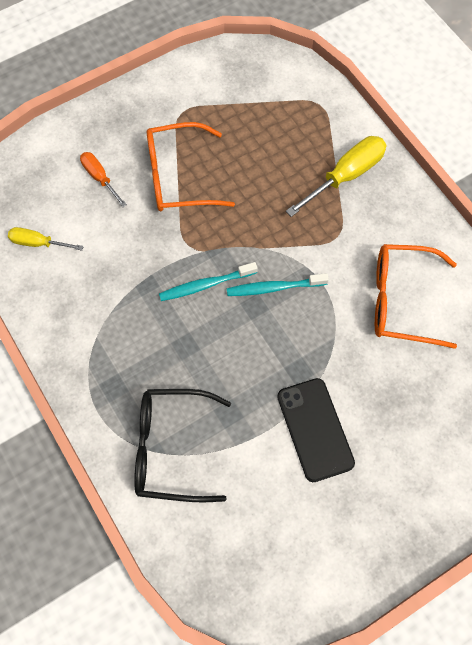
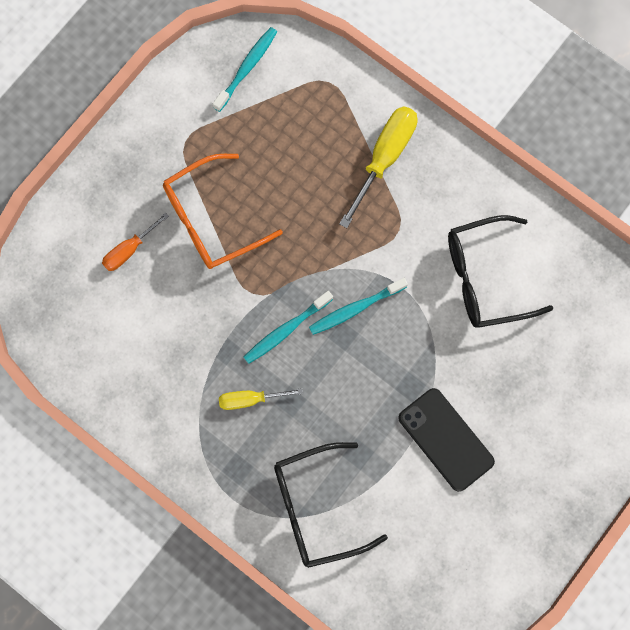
camera: 20 degrees left, 10 degrees up
(38, 243) = (96, 345): yellow screwdriver -> yellow screwdriver (250, 399)
(100, 178) = (129, 249): orange screwdriver -> orange screwdriver turned 75 degrees counterclockwise
(255, 74) = (247, 68): none -> turquoise toothbrush
(402, 300) = (485, 277): orange glasses -> black glasses

